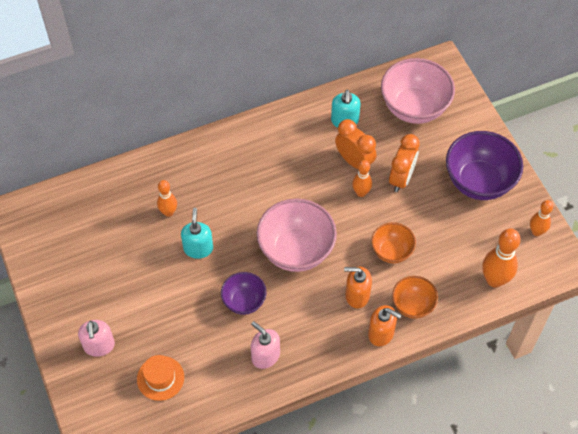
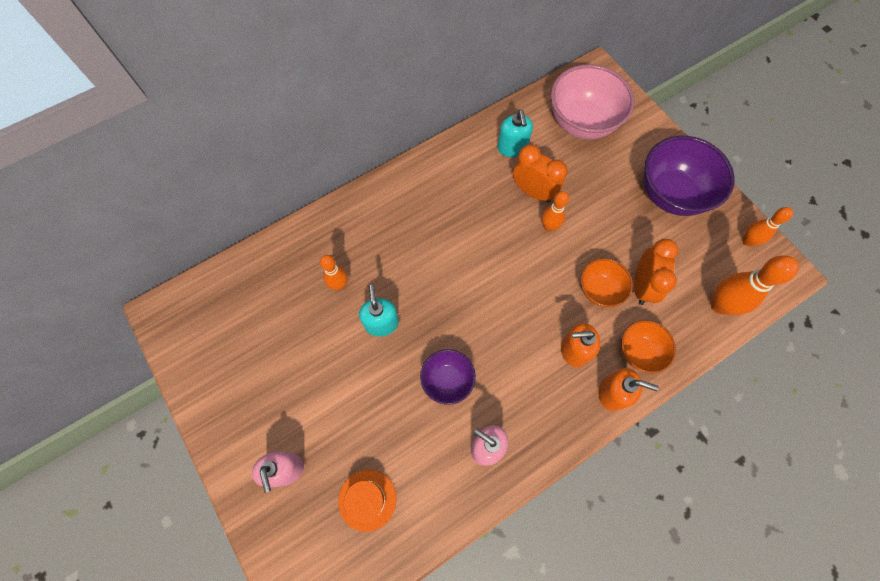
camera: 10 degrees left, 10 degrees up
(296, 250) = (493, 307): pink bowl -> none
(401, 178) = (588, 203): orange clock -> orange clock (642, 285)

